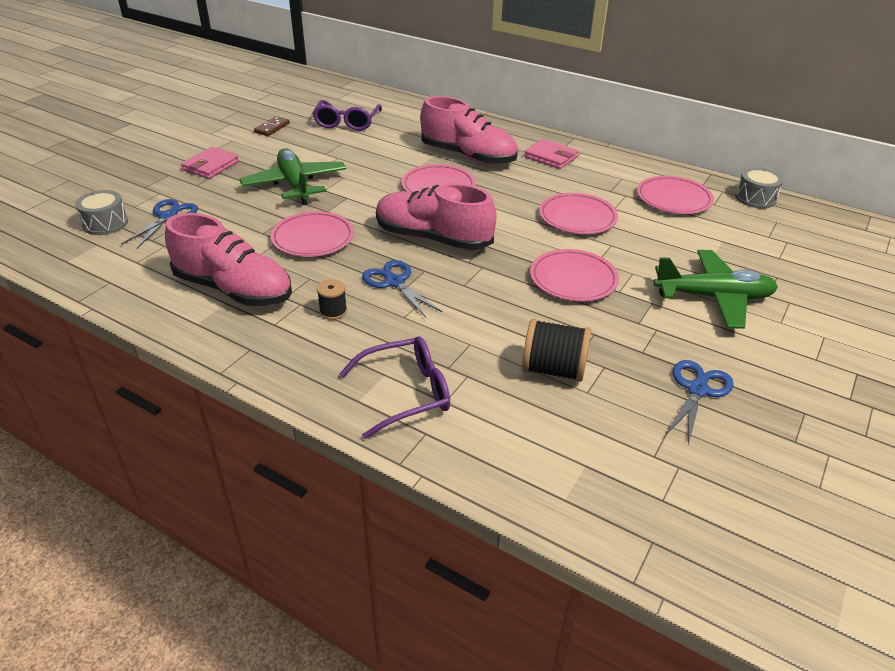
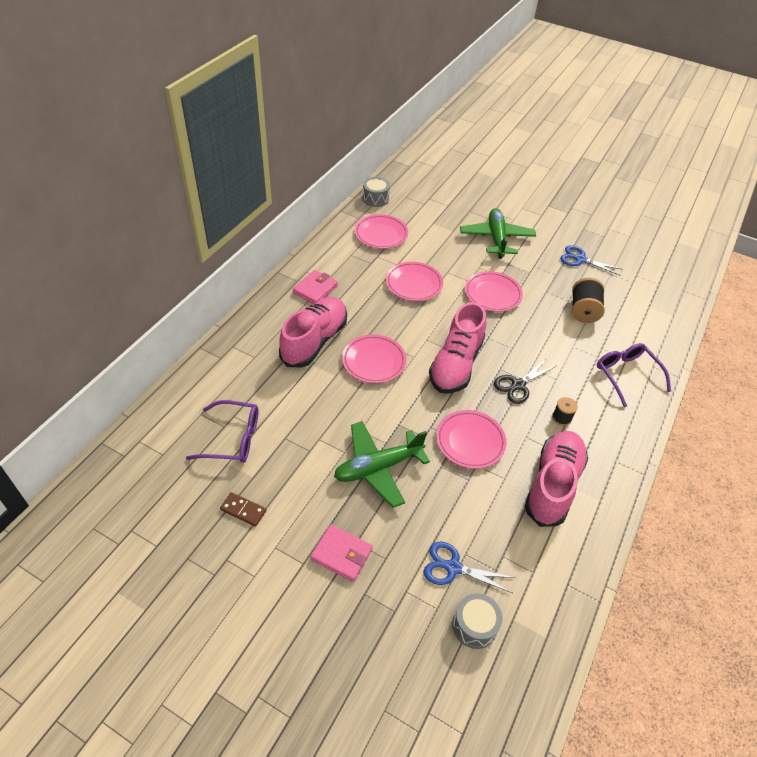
camera: 95 degrees left, 10 degrees up
(394, 282) = (518, 385): blue scissors -> black scissors

